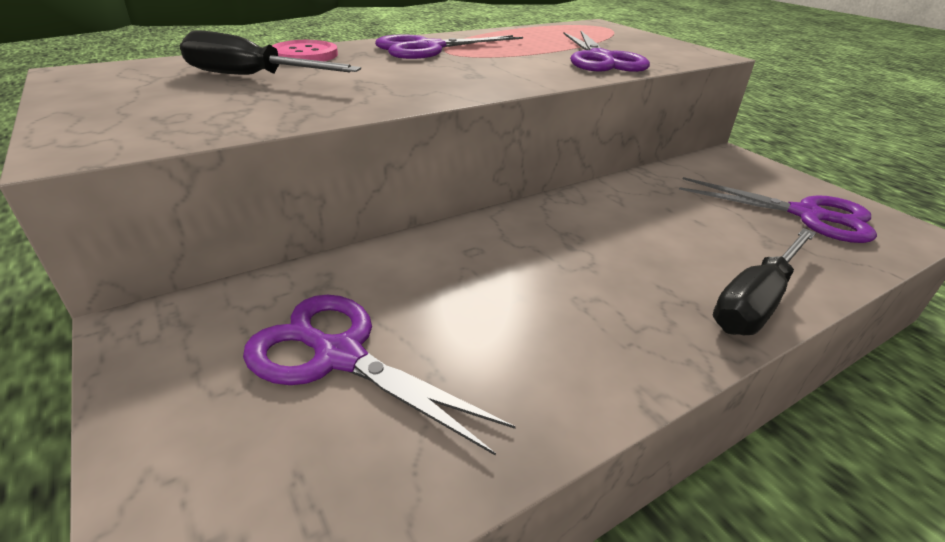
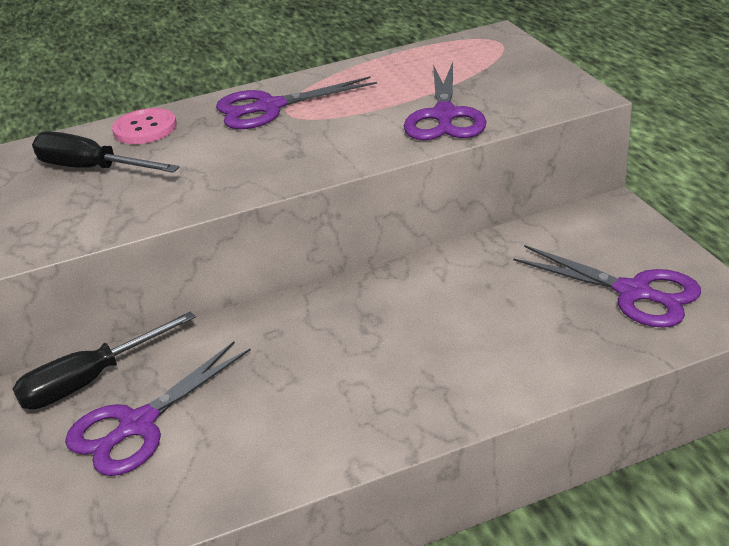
camera: 15 degrees right, 0 degrees up
(339, 356) = (138, 425): purple scissors -> purple scissors turned 90 degrees counterclockwise
(756, 301) = (502, 388): black screwdriver -> black screwdriver (90, 380)

